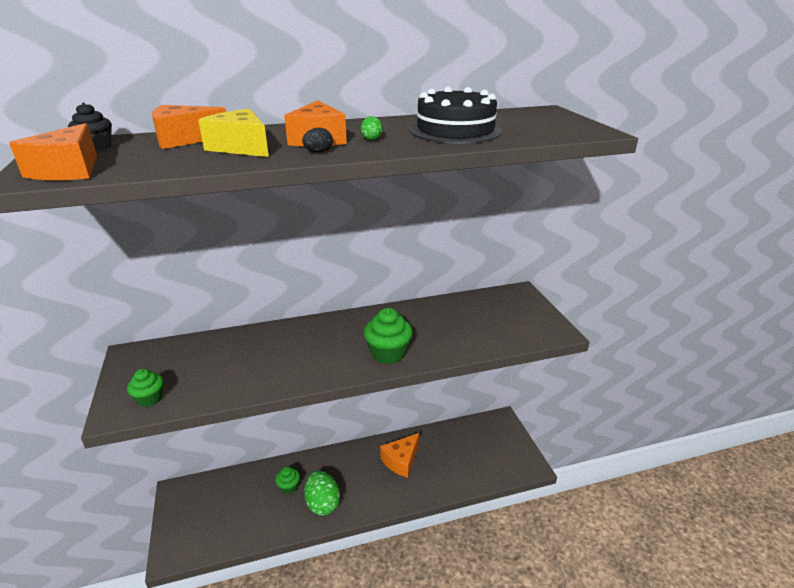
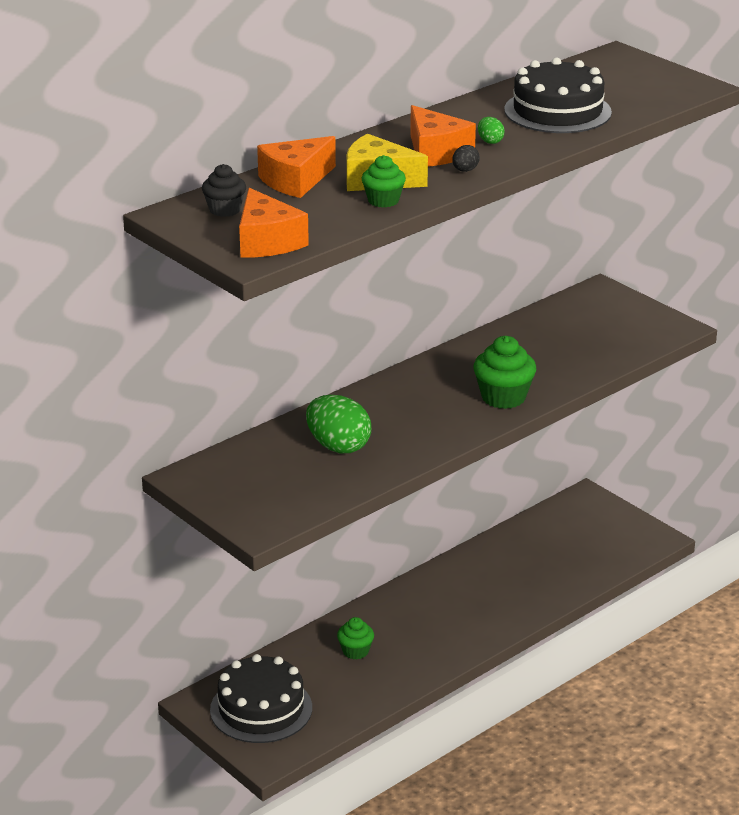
camera: 25 degrees left, 0 degrees up
(150, 399) = (280, 507): green cupcake -> green cupcake (383, 200)
(202, 511) = (261, 709): none -> black cake
(323, 503) = (418, 653): green egg -> green egg (338, 446)
(401, 461) = (484, 581): orange cheese -> none

